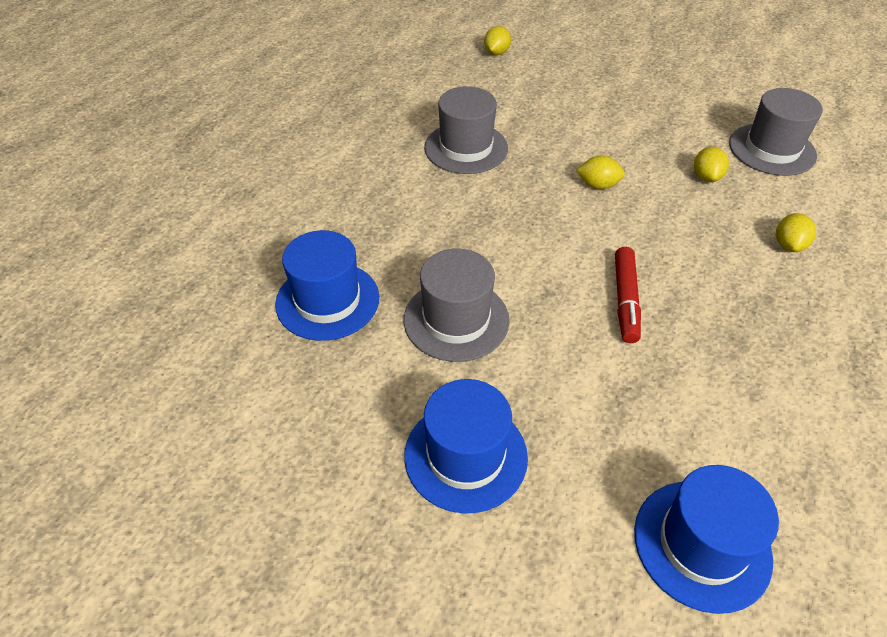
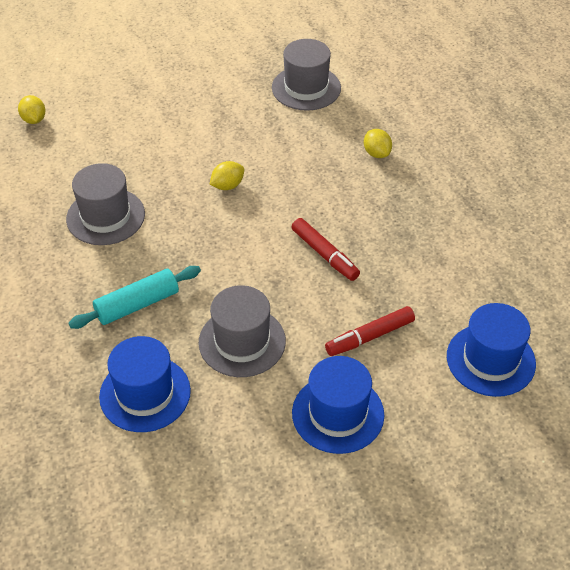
camera: 45 degrees left, 0 degrees up
(408, 228) = (137, 305): none -> turquoise rolling pin
(585, 409) = (370, 336): none -> red marker
(706, 177) = (287, 135): yellow lemon -> none

